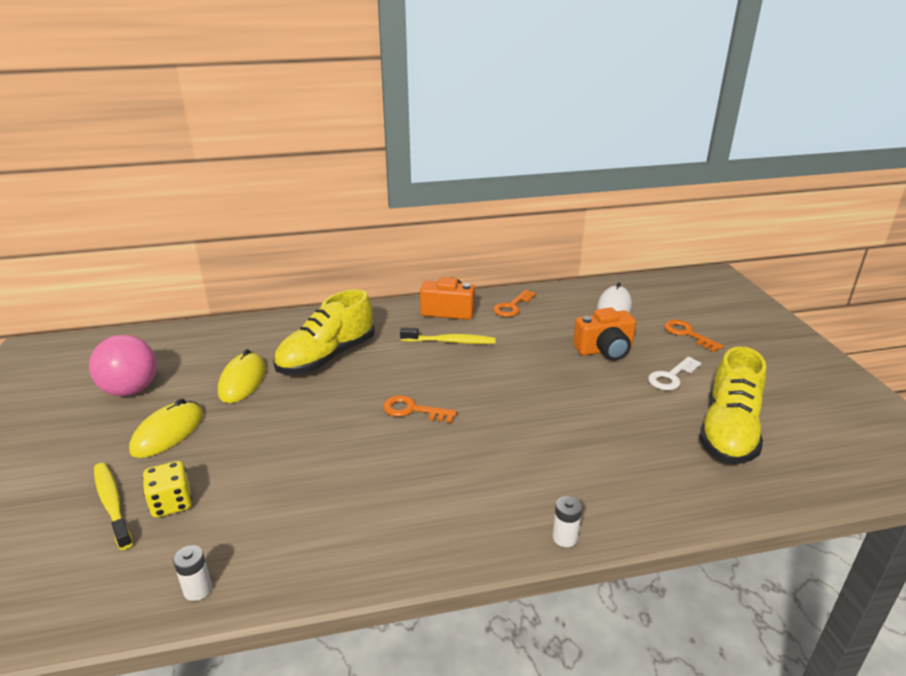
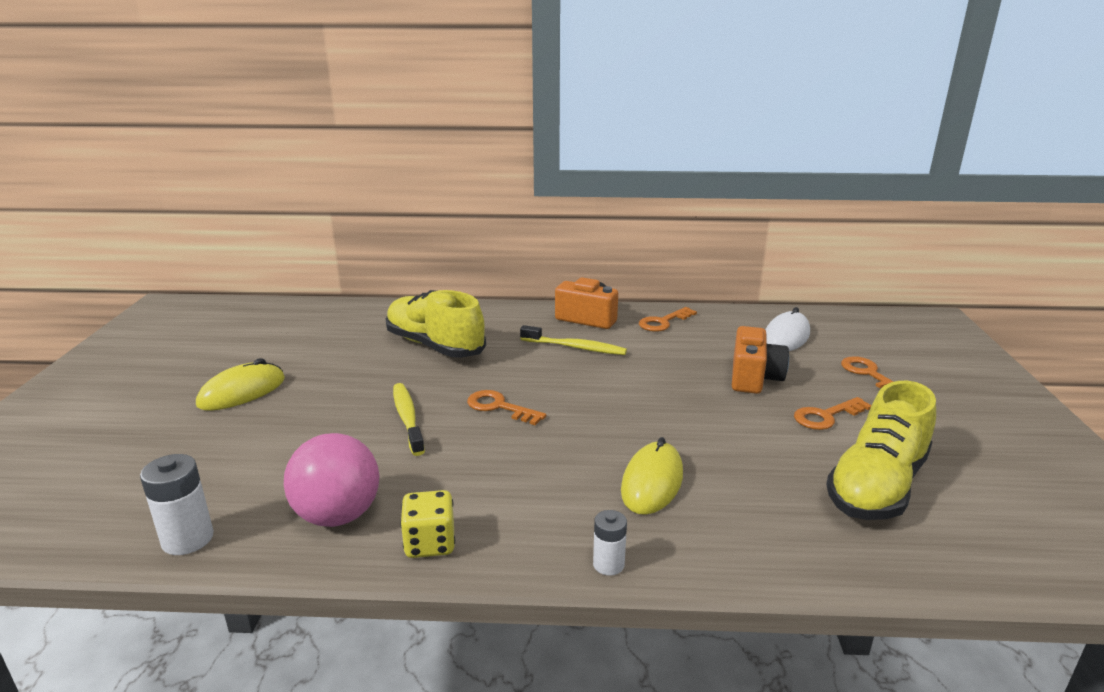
camera: 15 degrees right, 5 degrees down
(112, 504) = (155, 446): yellow toothbrush -> yellow toothbrush (407, 418)
(130, 390) = (230, 350): pink ball -> pink ball (338, 515)
(171, 503) = (209, 455): yellow dice -> yellow dice (430, 543)
(197, 589) = (187, 539): white battery -> white battery, size x1.60
(242, 381) = (339, 356): yellow mouse -> yellow mouse (652, 482)
(326, 357) = (435, 346): yellow shoe -> yellow shoe turned 75 degrees clockwise
(604, 350) = (754, 378): orange camera -> orange camera turned 75 degrees counterclockwise
(671, 377) = (826, 416): white key -> orange key

